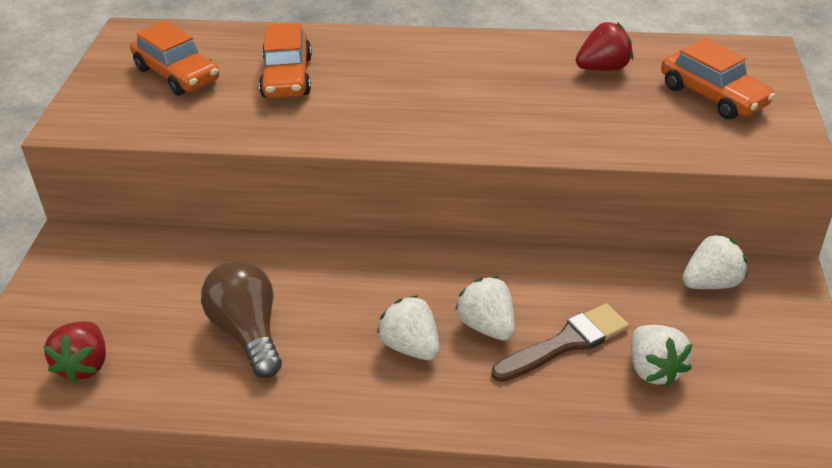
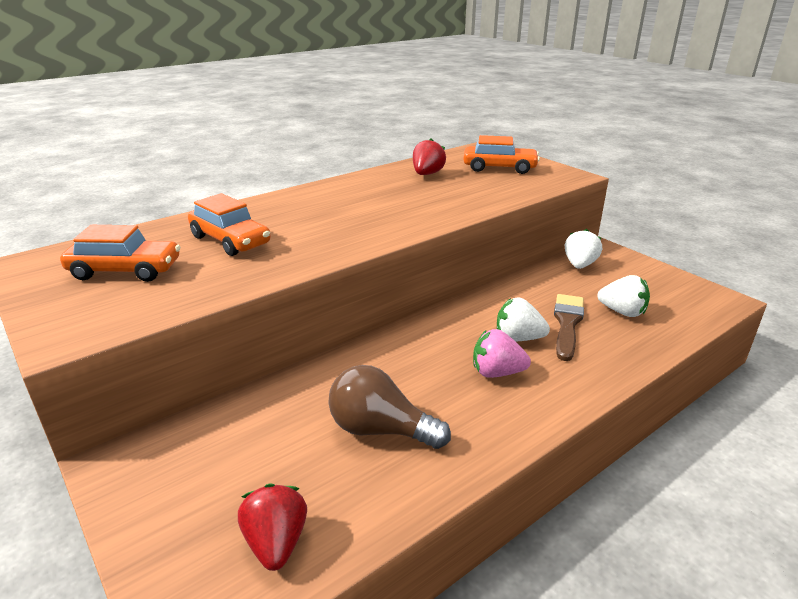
camera: 45 degrees left, 10 degrees down
(84, 365) = (276, 543): red strawberry -> red strawberry turned 150 degrees counterclockwise
(411, 347) = (497, 372): white strawberry -> pink strawberry

